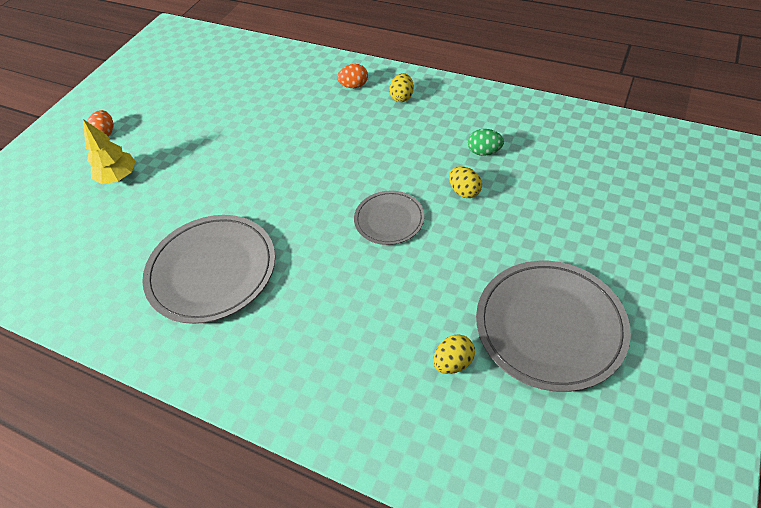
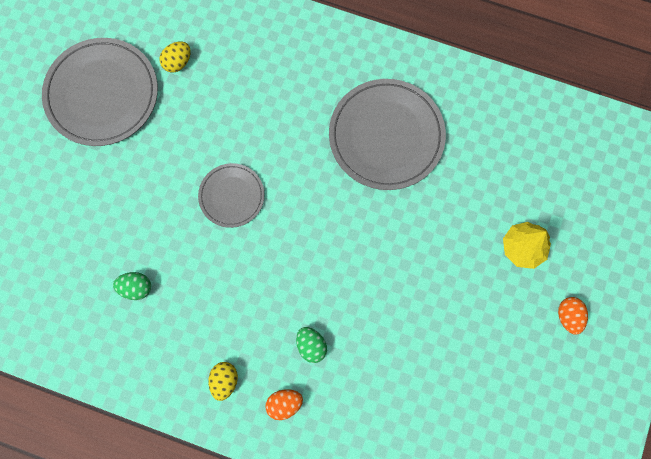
camera: 170 degrees right, 25 degrees up
(326, 116) = (311, 345): none -> green egg
(464, 191) = (159, 232): yellow egg -> none

